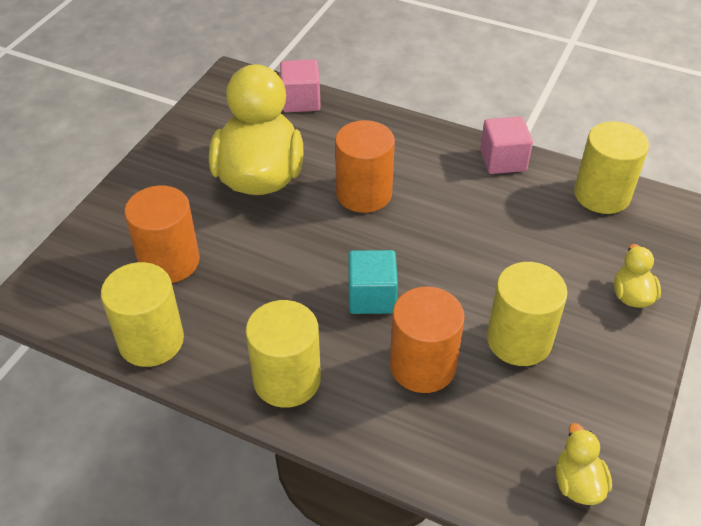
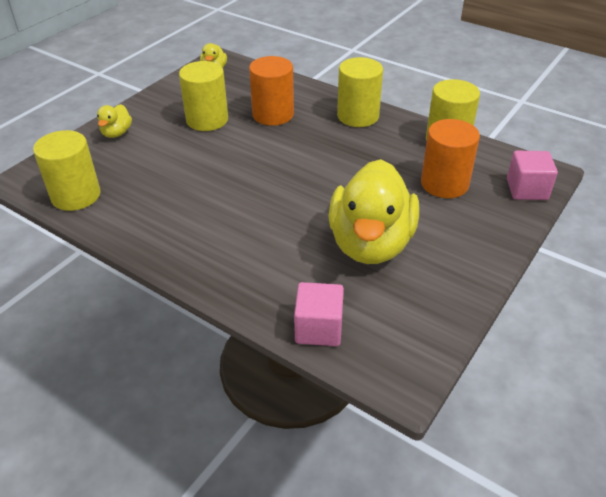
camera: 170 degrees left, 5 degrees down
(364, 193) = (277, 218): orange cylinder -> none
(371, 297) = (293, 149): turquoise cube -> none
(503, 160) = (137, 233): pink cube -> pink cube (527, 189)

